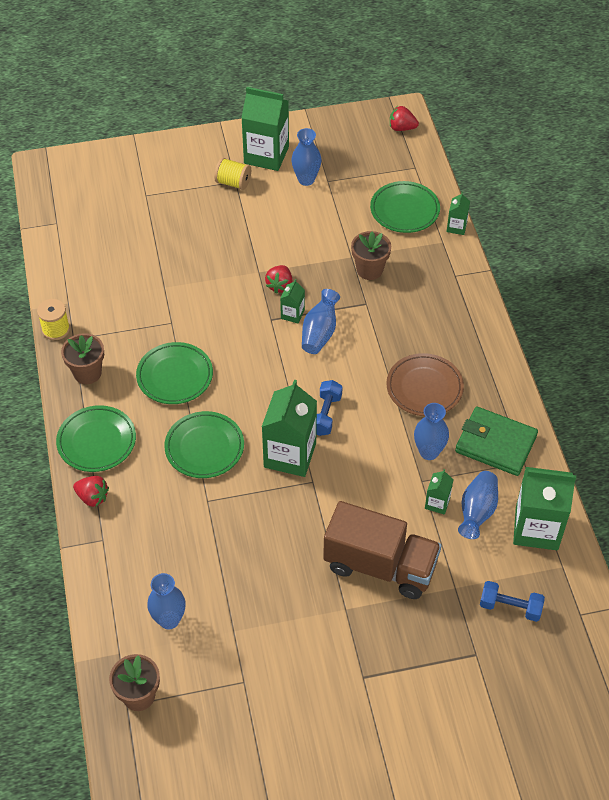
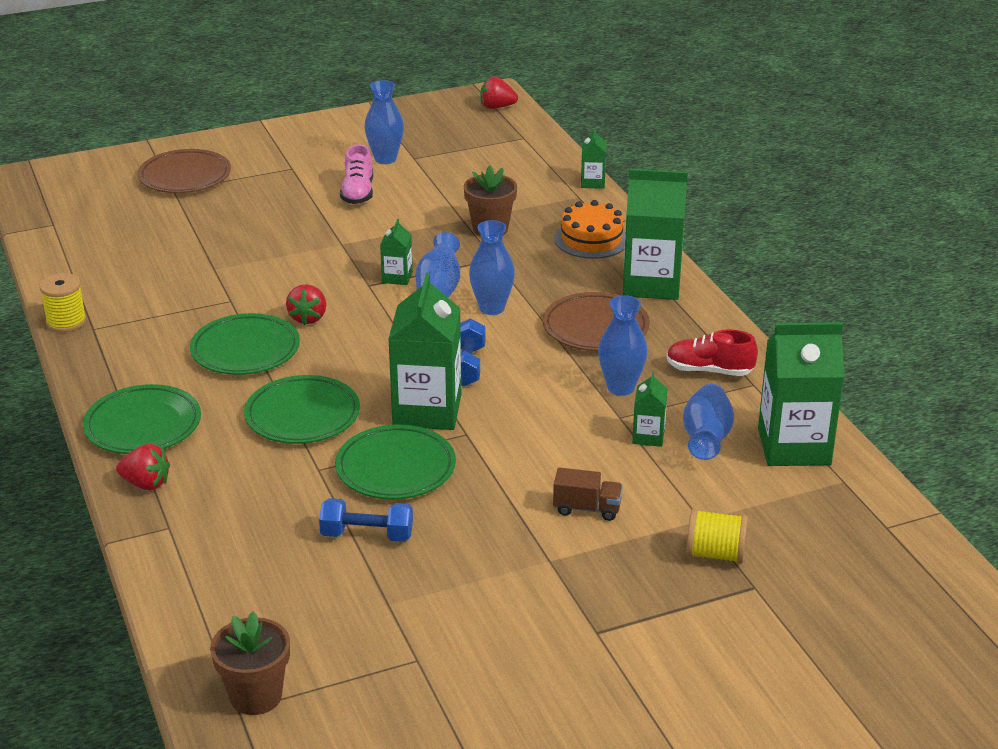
camera: 10 degrees left, 20 degrees down
(87, 373) = (118, 359): brown flower pot -> none
(156, 182) = (185, 177): none -> brown plate
(169, 620) = (287, 603): blue vase -> blue vase (492, 308)
(233, 182) = (289, 169): yellow spool -> yellow spool (715, 554)
(266, 155) = (328, 143): green carton -> green carton (651, 284)
(279, 216) = (358, 193): none -> pink shoe
(280, 286) = (373, 253): red strawberry -> red strawberry (308, 318)
(380, 565) = (587, 508): brown truck -> brown truck, size x0.42
(404, 210) = (521, 174): green plate -> green plate (396, 468)
(442, 291) = (591, 239): none -> orange cake
(495, 444) = (709, 371): green wallet -> red shoe
(510, 607) = (786, 531): blue dumbbell -> blue dumbbell (367, 535)

